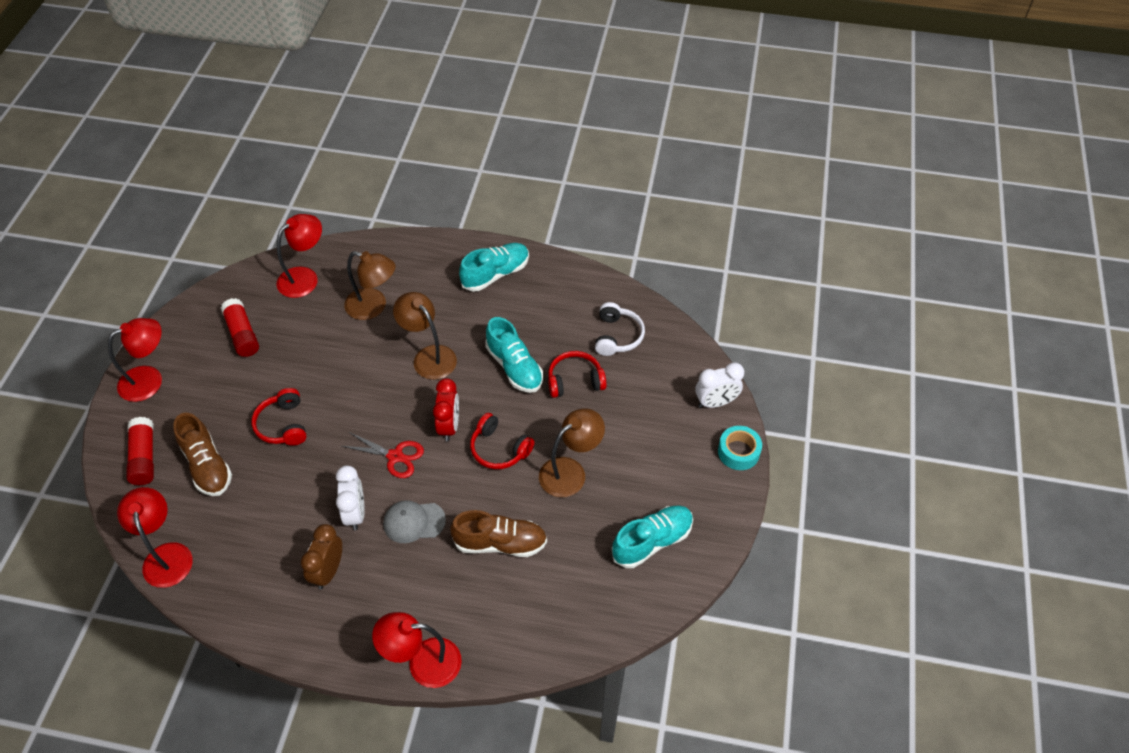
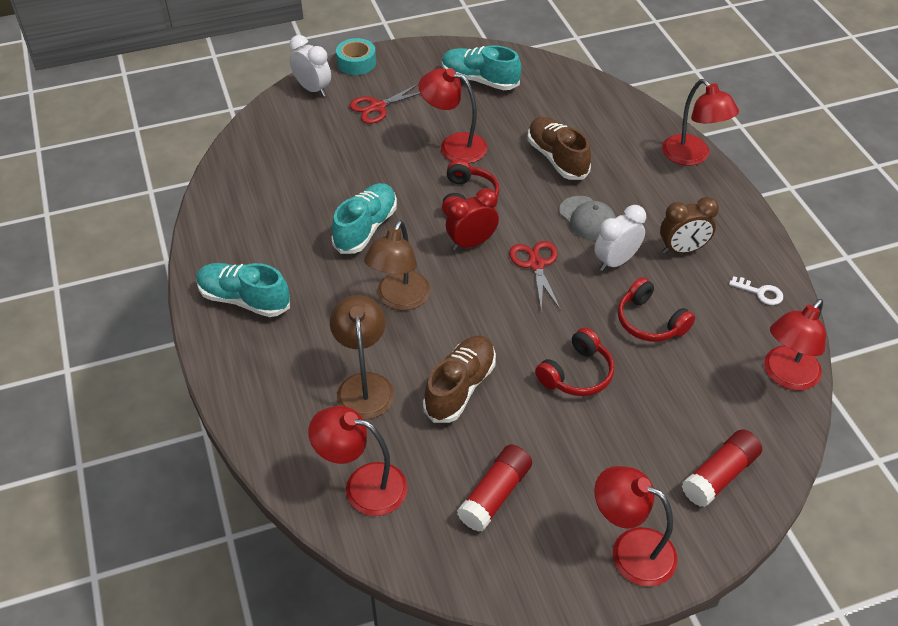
camera: 120 degrees left, 5 degrees down
(207, 465) = (676, 409): brown shoe -> brown shoe (460, 387)
(243, 598) = (760, 293): none -> white key
(570, 471) = (454, 146): brown lamp -> red lamp
(575, 381) = (352, 180): red headphones -> red headphones (650, 321)
(617, 336) = (275, 173): white headphones -> none
(660, 439) = (377, 107): none -> red scissors

